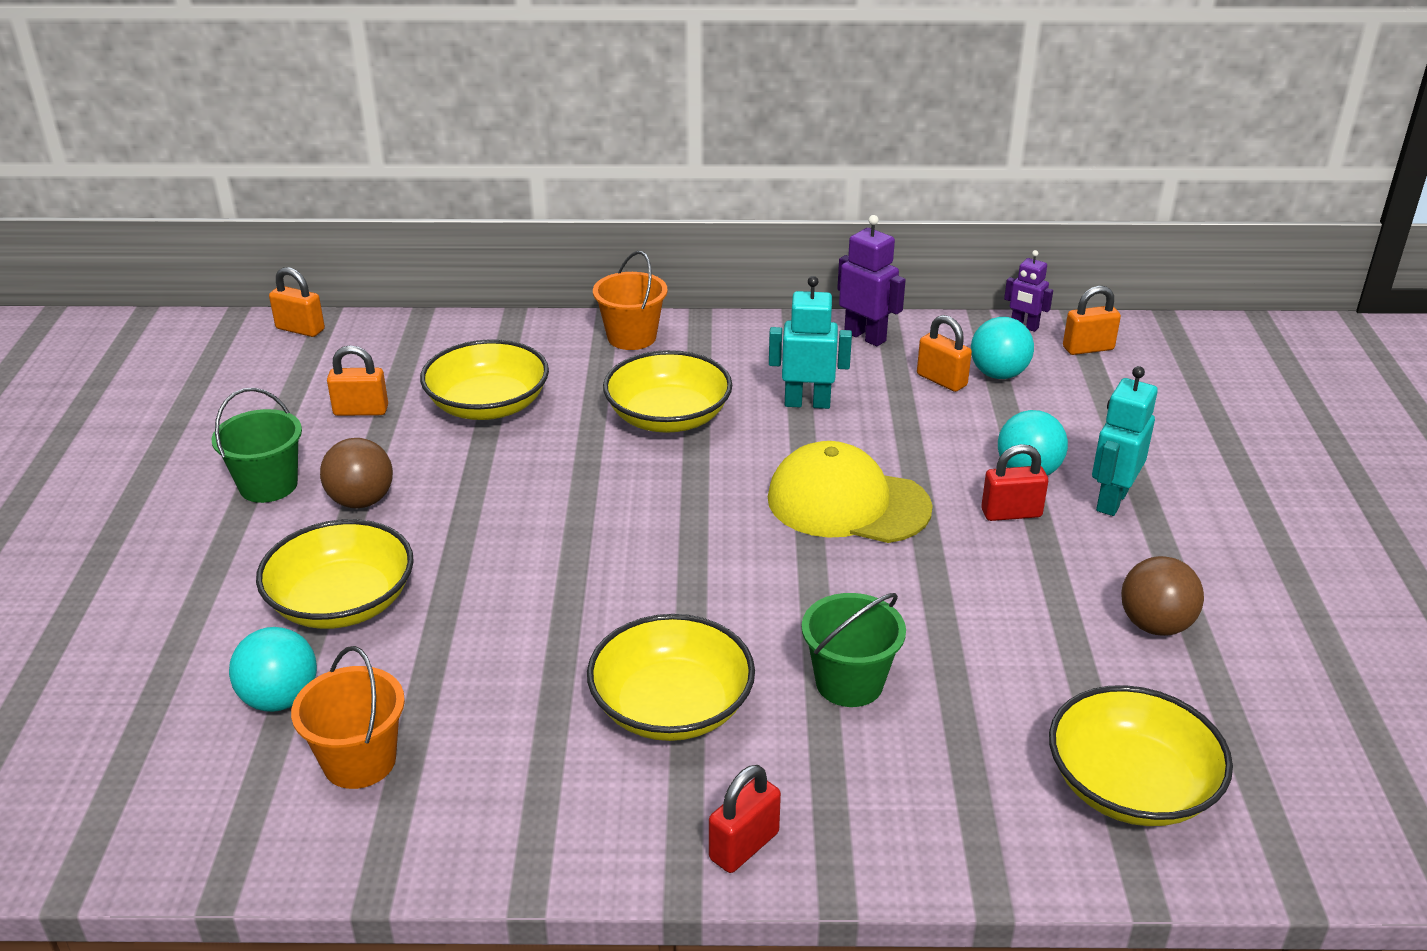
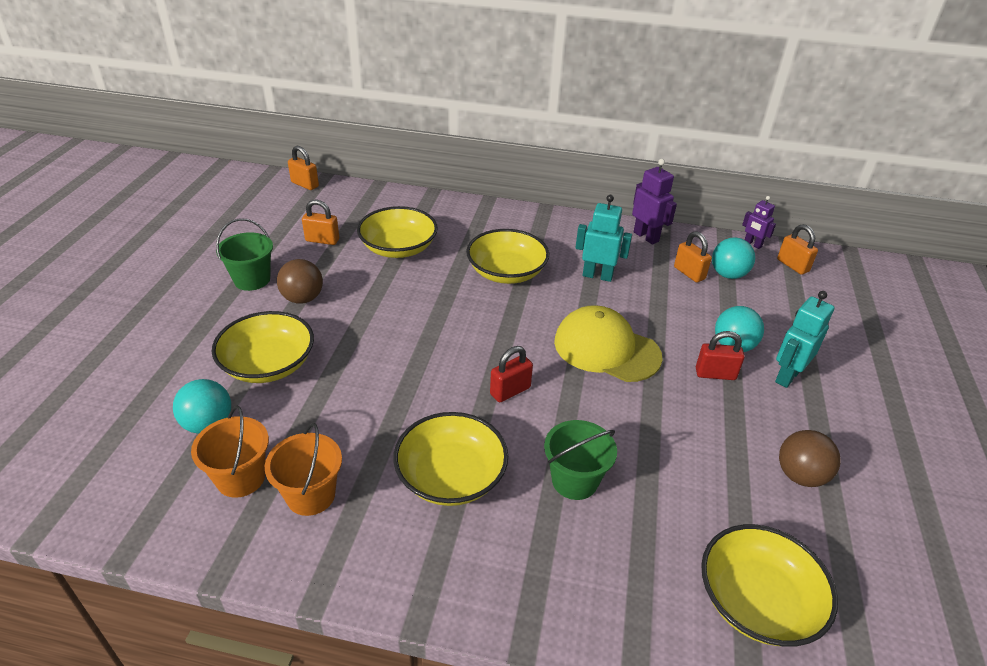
camera: 10 degrees right, 5 degrees up
(632, 337) = (499, 216): orange bucket -> orange bucket (311, 495)
(744, 846) = (470, 593): red padlock -> red padlock (510, 391)
(1088, 348) = (792, 265): orange padlock -> orange padlock turned 60 degrees clockwise

